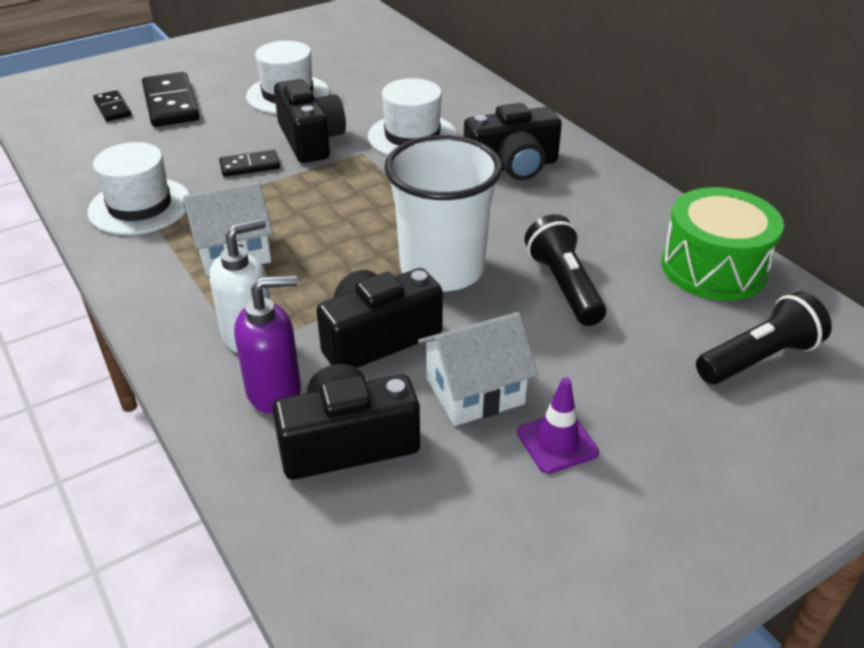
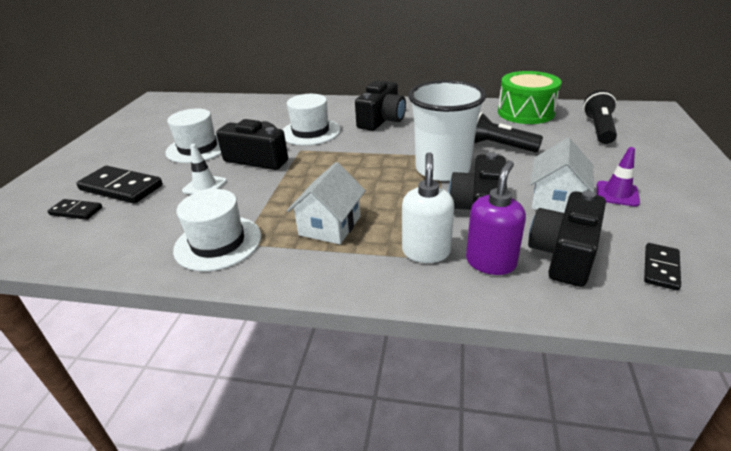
camera: 45 degrees left, 5 degrees down
(223, 142) = (205, 186): none -> white traffic cone
(250, 166) = (248, 187): black domino -> black domino (661, 268)

